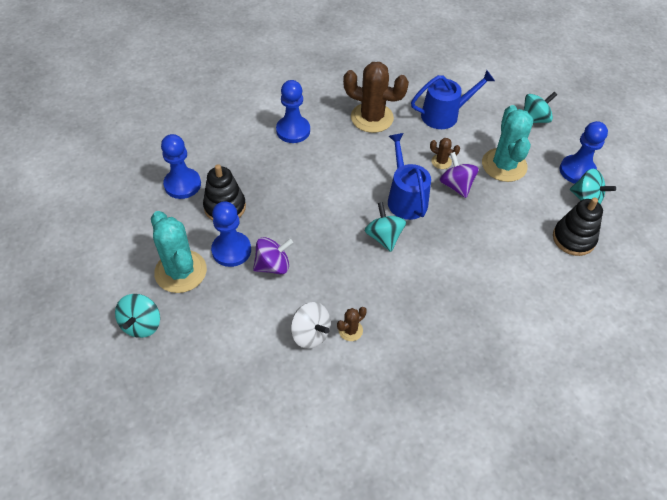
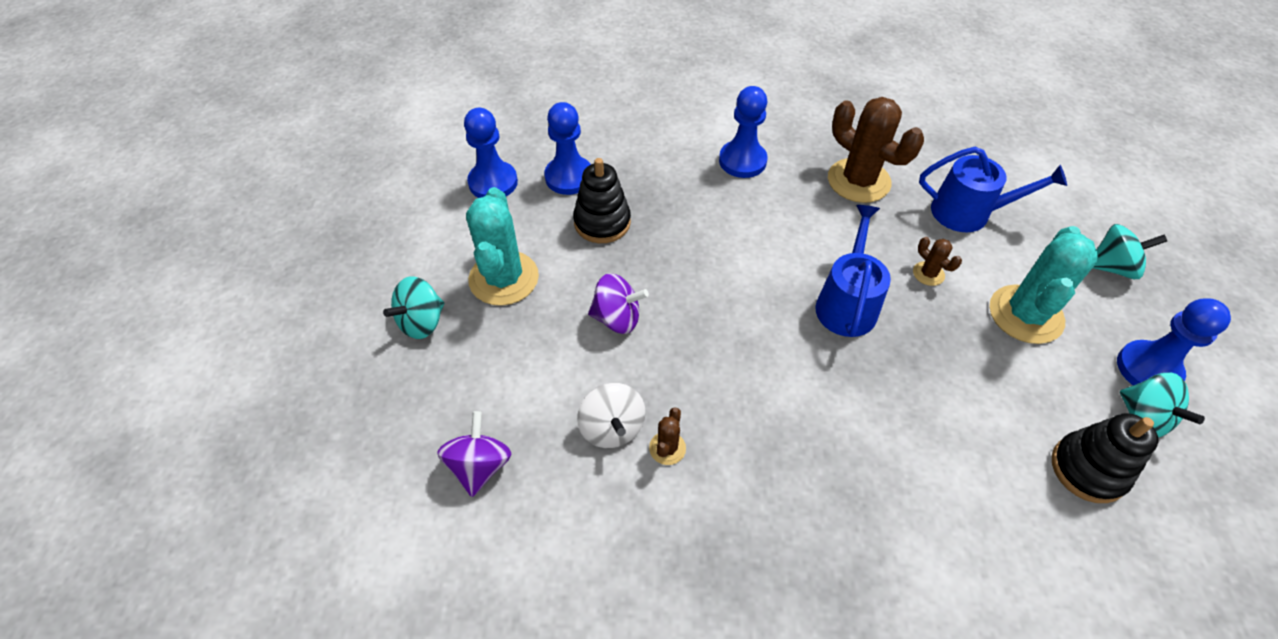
camera: 30 degrees right, 0 degrees up
(231, 250) = (578, 278): blue pawn -> blue pawn (493, 182)
(350, 330) = (667, 448): brown cactus -> brown cactus turned 60 degrees counterclockwise
(384, 237) = (786, 343): turquoise spinning top -> none
(456, 185) = (933, 315): purple spinning top -> purple spinning top (480, 466)

